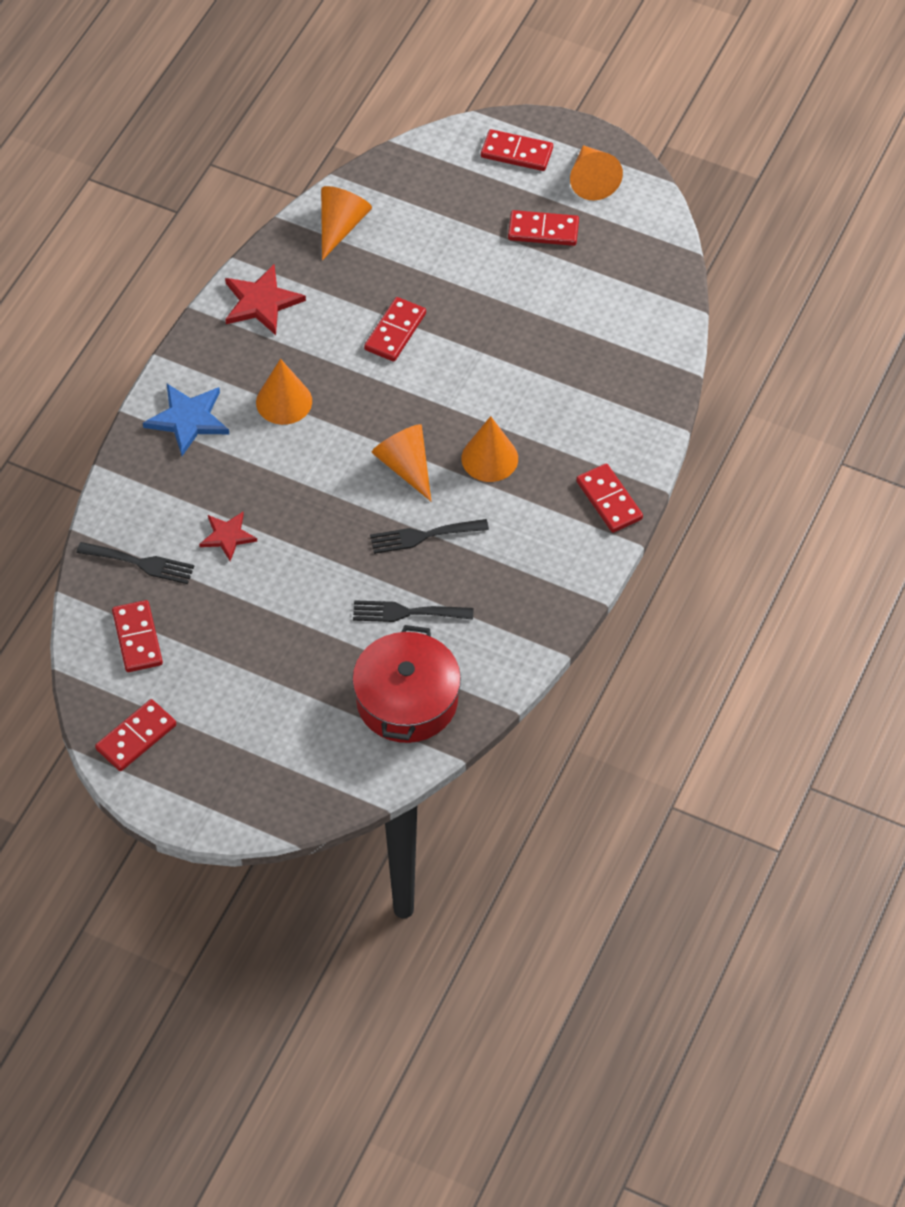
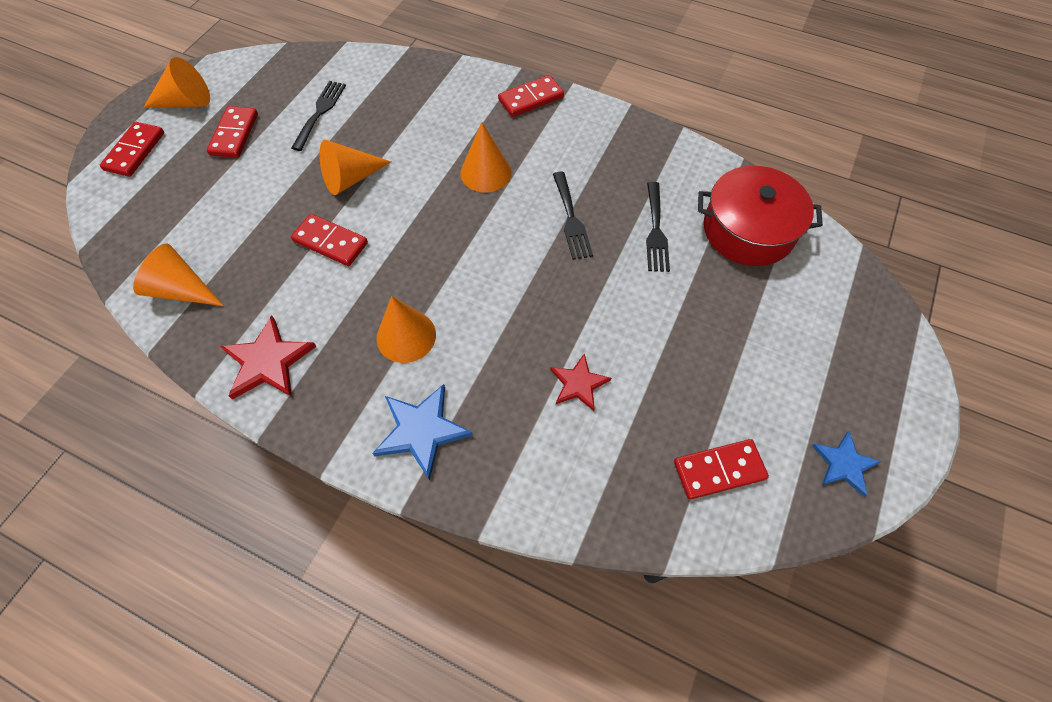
camera: 90 degrees left, 5 degrees up
(136, 737) = (844, 464): red domino -> blue star
(141, 563) = (619, 472): black fork -> black fork (320, 112)
(406, 466) = (492, 232): orange cone -> orange cone (351, 179)

